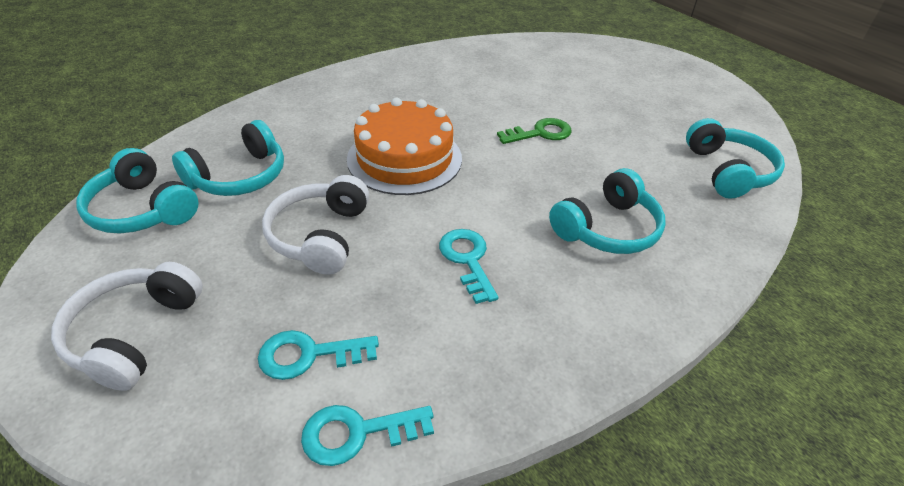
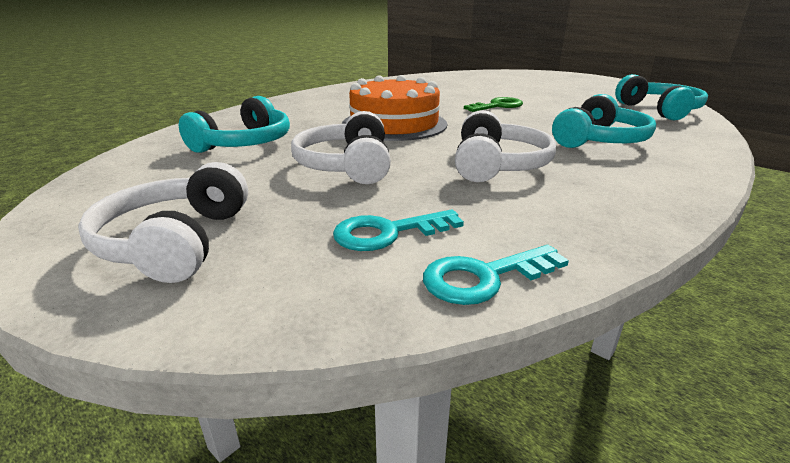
camera: 10 degrees left, 15 degrees down
(142, 209) = (151, 168): turquoise headphones -> none
(467, 260) = (497, 165): turquoise key -> white headphones

